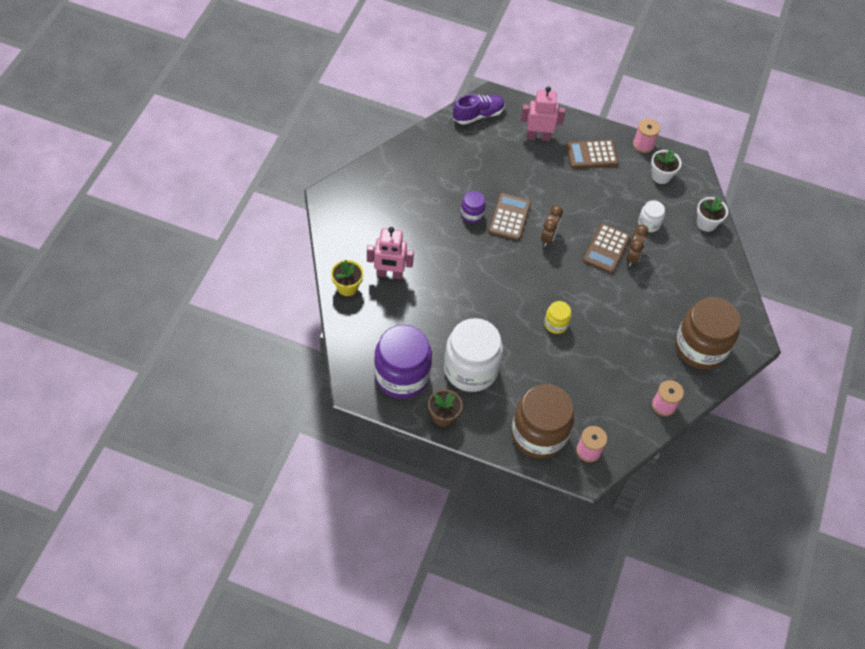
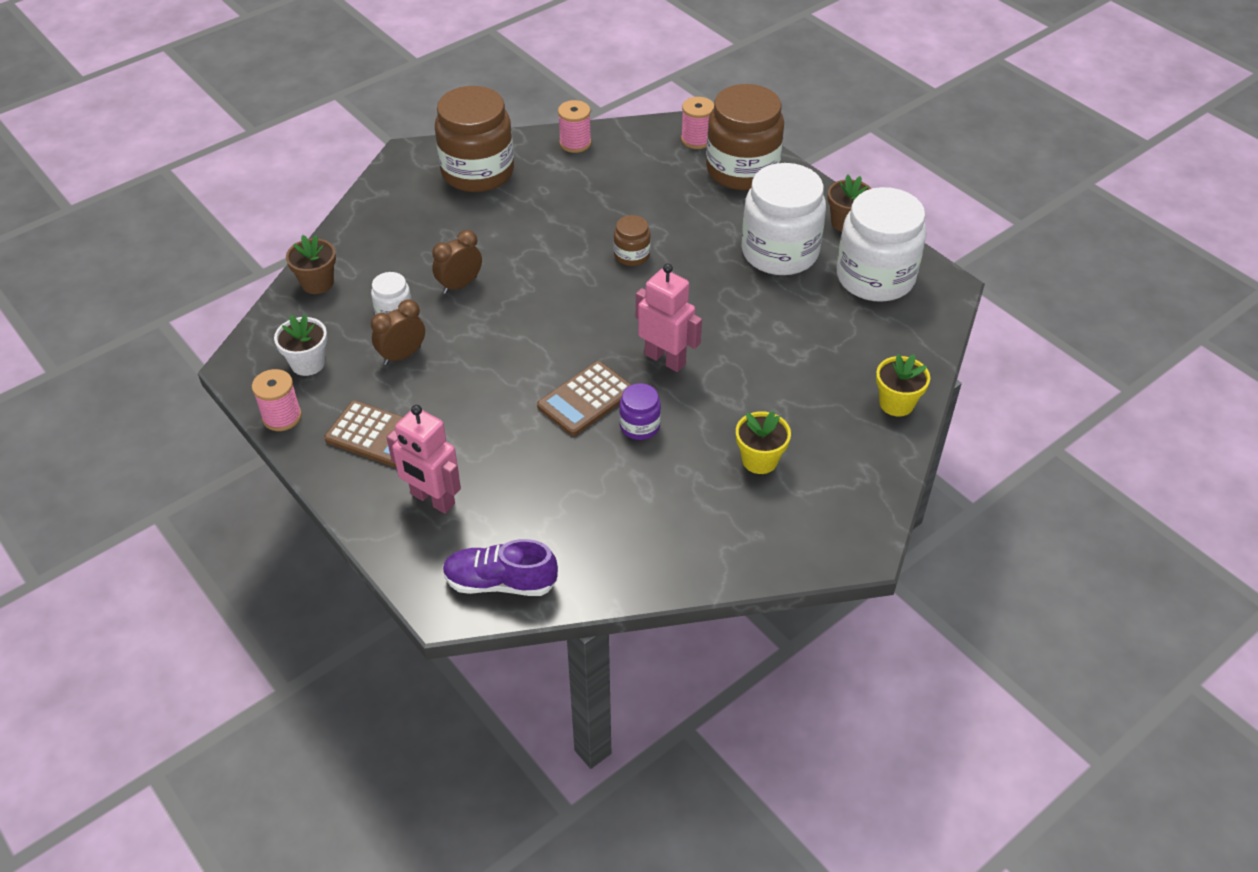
camera: 145 degrees left, 10 degrees down
(389, 274) = (822, 396): pink robot -> pink robot (665, 359)
(401, 222) = (759, 460): none -> yellow flower pot
(402, 375) = (875, 277): purple jar -> white jar
(548, 237) = (552, 351): brown clock -> brown clock (402, 355)
(556, 324) = (632, 255): yellow jar -> brown jar
(606, 249) = (484, 307): brown calculator -> none
(706, 223) = (317, 283): white flower pot -> brown flower pot

